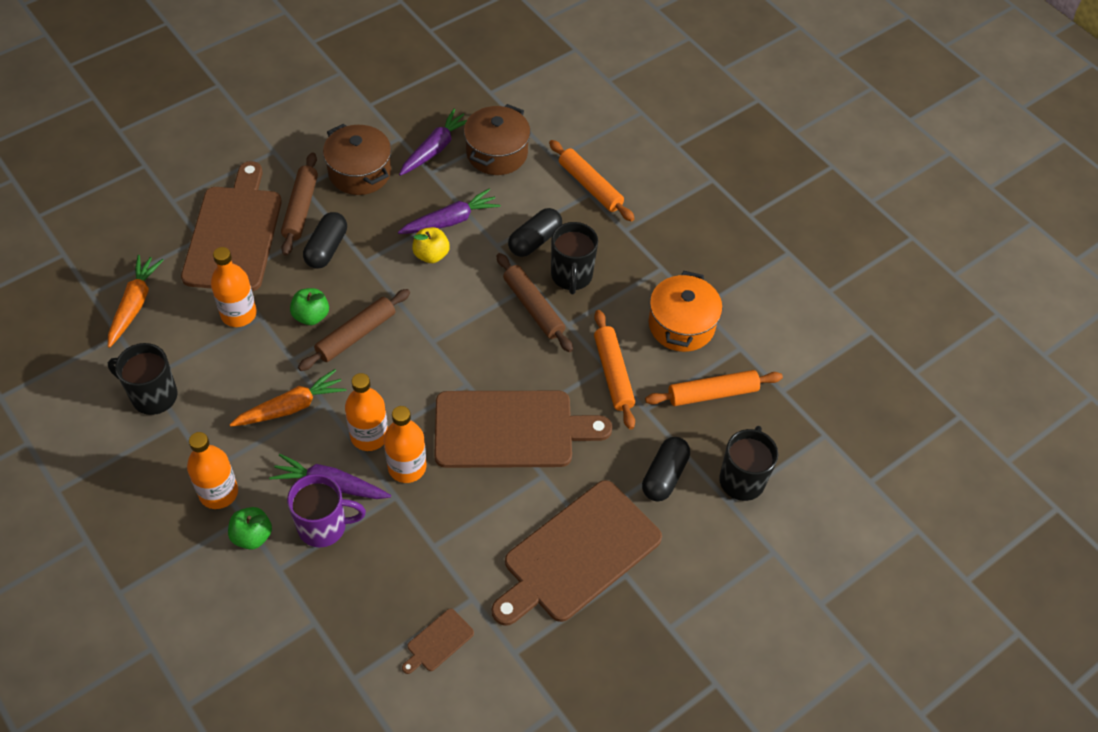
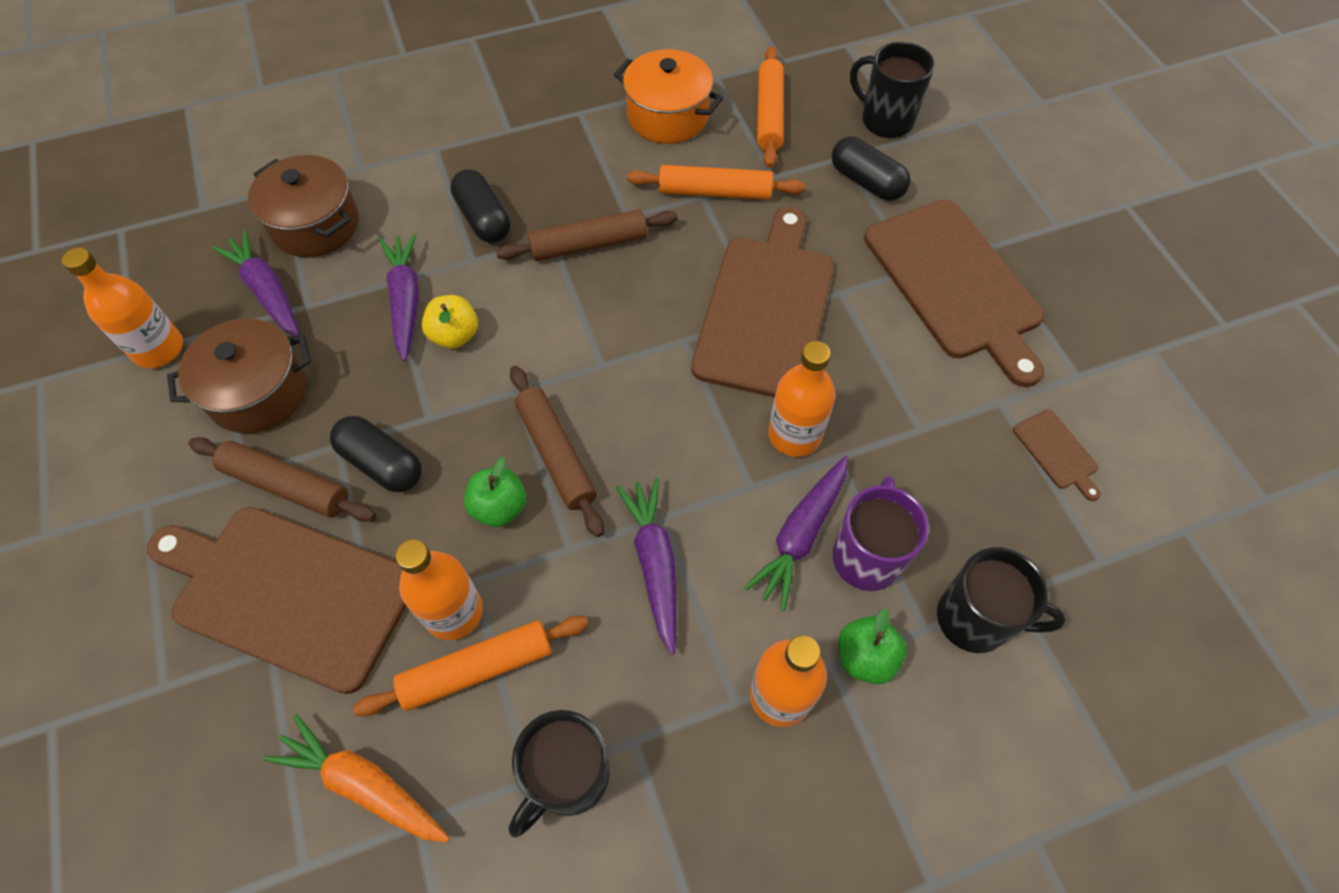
camera: 70 degrees left, 5 degrees up
(291, 407) = (654, 564): orange carrot -> purple carrot
(369, 436) = (733, 470): orange bottle -> orange bottle (159, 349)
(571, 276) = (556, 196): black mug -> black mug (975, 619)
(590, 186) = (423, 145): orange rolling pin -> orange rolling pin (477, 669)

